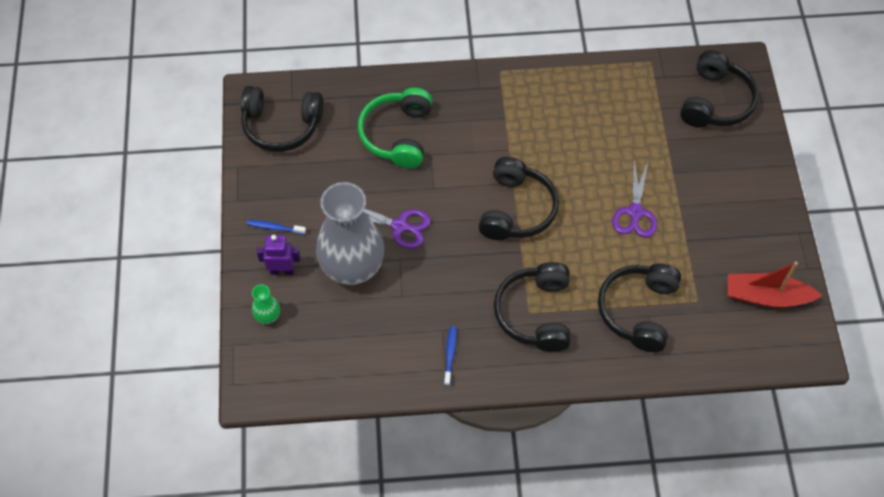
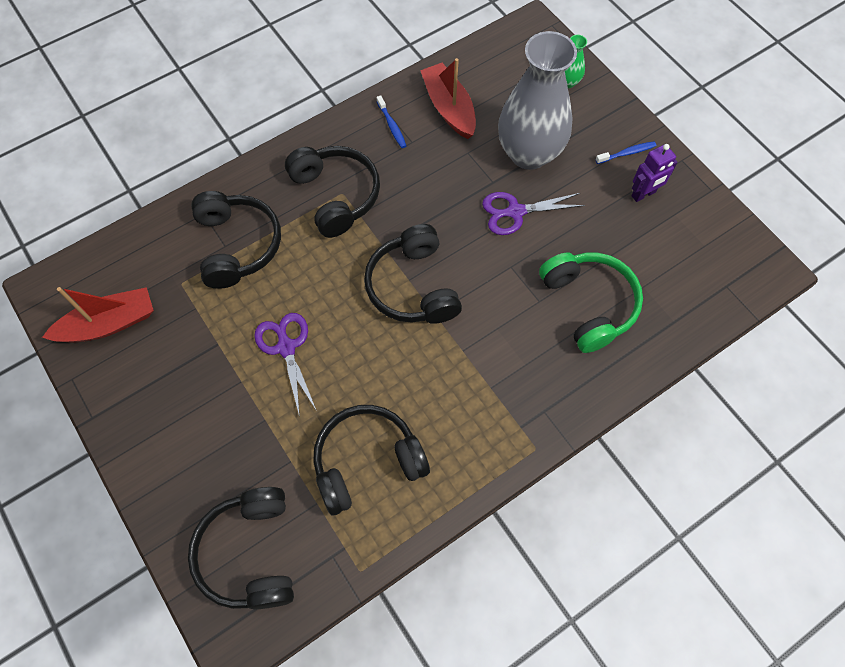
camera: 150 degrees right, 5 degrees up
(281, 125) = (710, 252): black headphones -> black headphones (367, 462)
(282, 270) = (588, 122): purple robot -> purple robot (643, 194)
(389, 346) = (449, 108): none -> red boat

